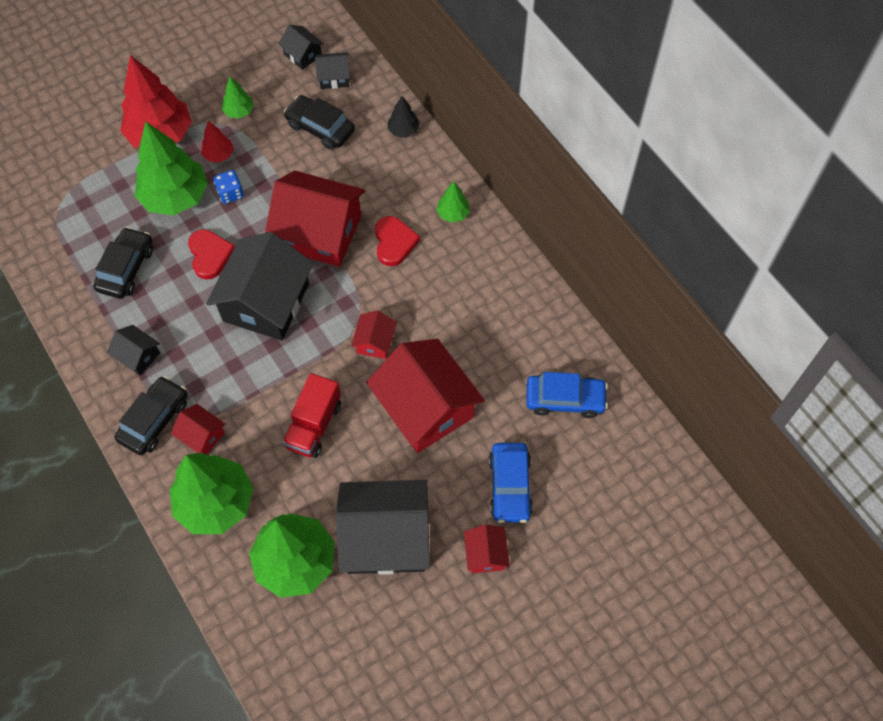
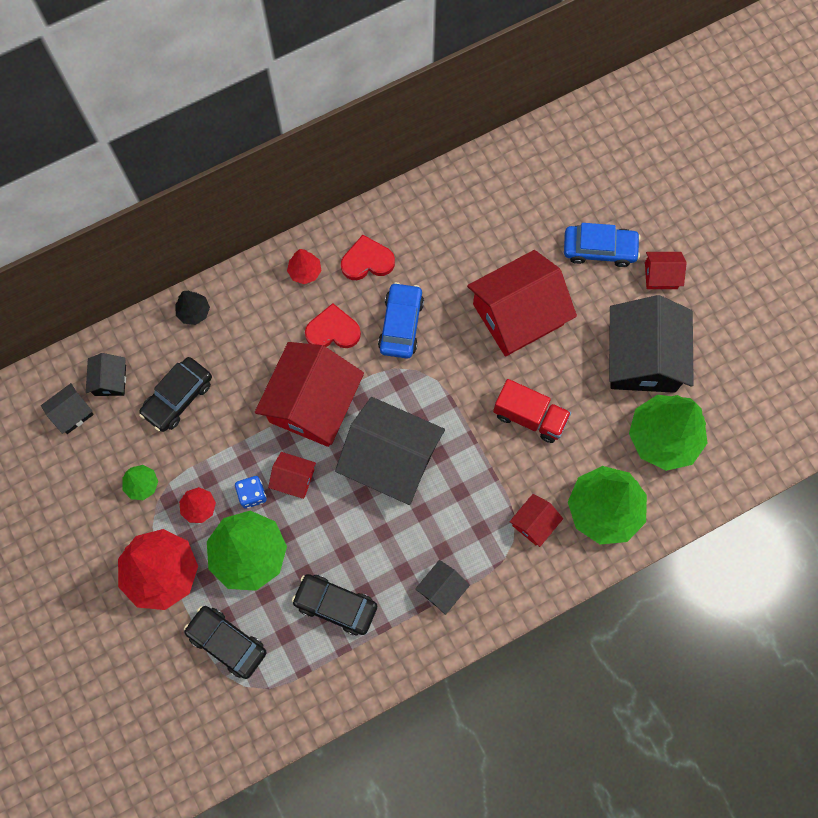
camera: 85 degrees left, 10 degrees up
(154, 420) = (514, 570): black car -> black car (227, 643)
(210, 255) = (328, 516): red heart -> red heart (367, 261)
(375, 342) = (445, 356): red house -> red house (294, 479)
(453, 214) = (305, 272): green tree -> red tree
(565, 399) = (517, 193): blue car -> blue car (401, 324)

